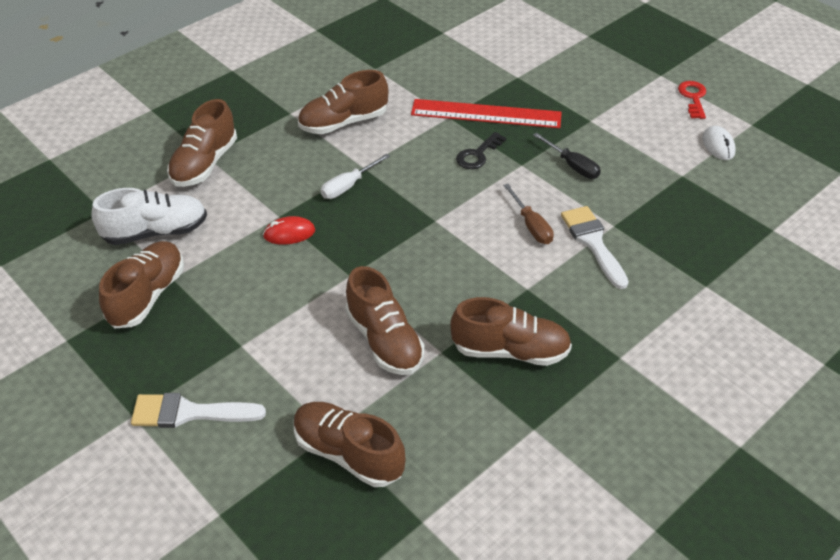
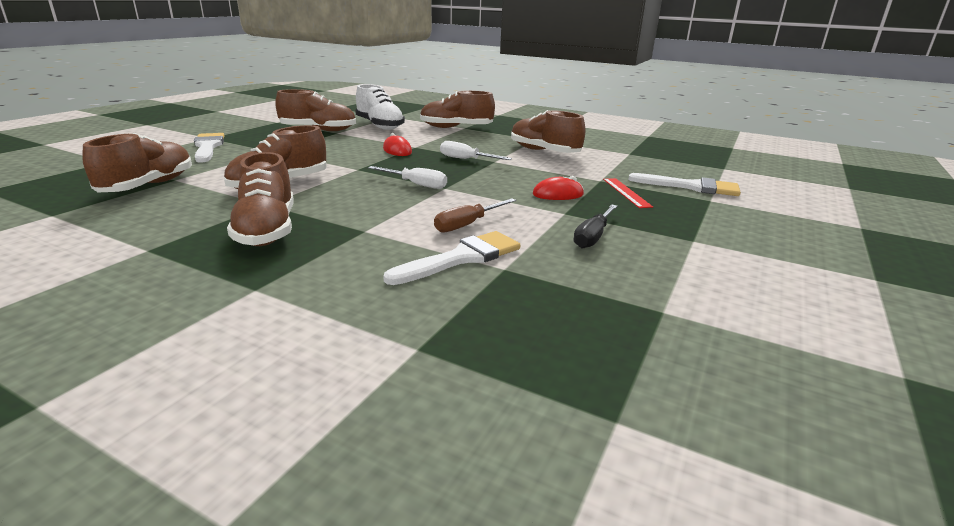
camera: 70 degrees right, 20 degrees down
(419, 238) = (416, 184): none -> white screwdriver
(478, 154) = (558, 194): black key -> red mouse
(484, 73) = (691, 187): none -> white brush
(486, 114) = (626, 192): red ruler -> red ruler, size x0.51
(693, 98) = (871, 309): red key -> none
(718, 145) = (784, 341): white mouse -> none

